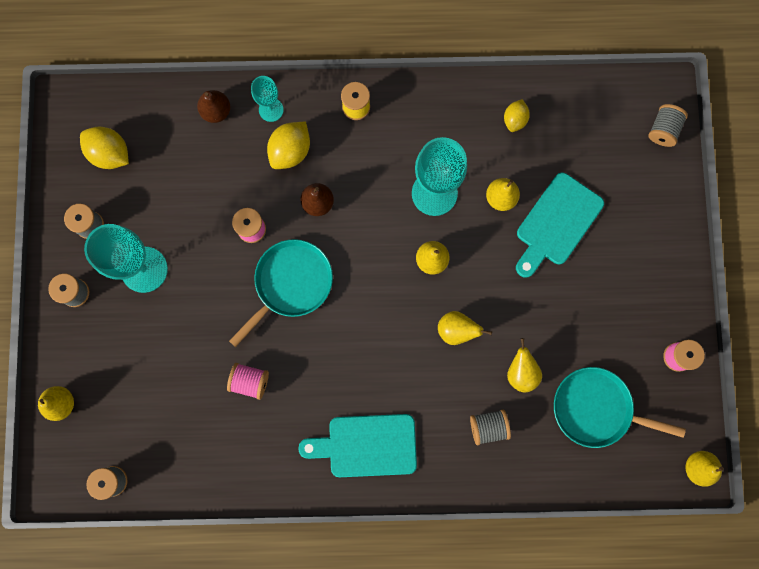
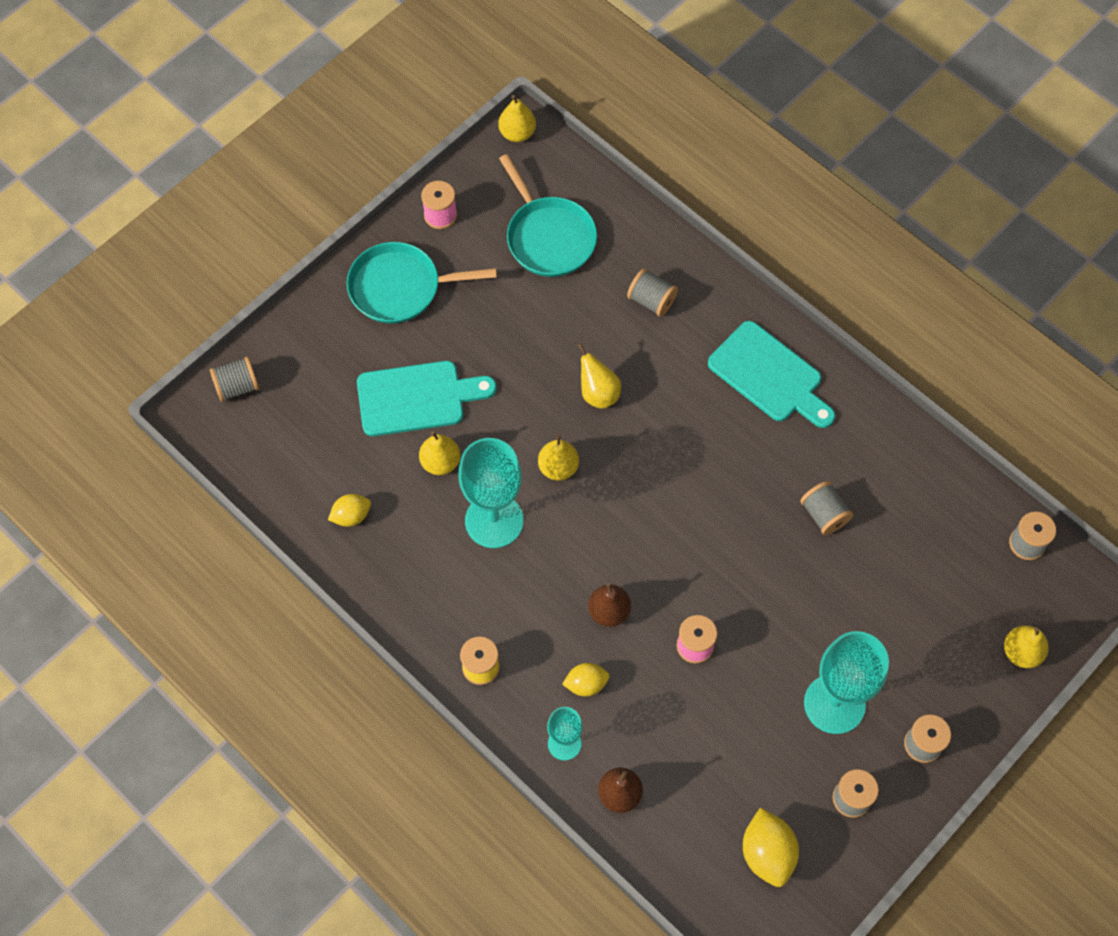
camera: 135 degrees left, 15 degrees down
(250, 381) = (824, 515): pink spool -> grey spool
(290, 151) = (586, 684): yellow lemon -> yellow lemon, size x0.63
(291, 283) = (705, 563): turquoise pan -> turquoise pan (400, 287)
(521, 372) = (579, 315): yellow pear -> none

